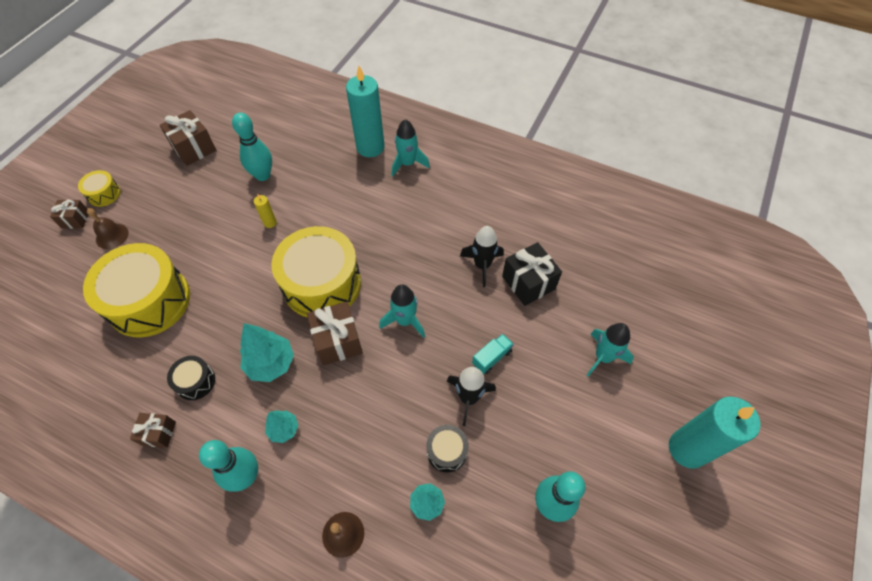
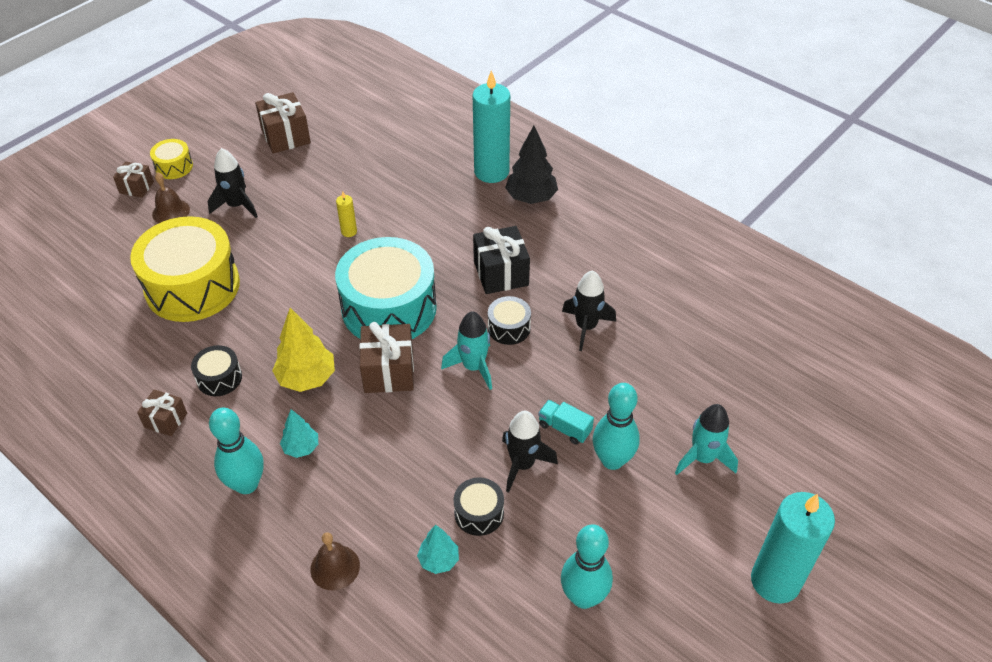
camera: 15 degrees right, 10 degrees down
(168, 219) = (237, 205): none -> black rocket
(263, 175) = (355, 179): turquoise bowling pin -> turquoise bowling pin (612, 460)
(271, 363) = (306, 378): turquoise tree -> yellow tree
(322, 284) = (389, 308): yellow drum -> turquoise drum
(408, 164) = (531, 198): turquoise rocket -> black tree
(423, 280) = (509, 328): none -> black drum
(492, 357) = (564, 428): turquoise truck -> turquoise truck turned 120 degrees counterclockwise
(528, 282) = (637, 357): black gift -> black gift (501, 273)

